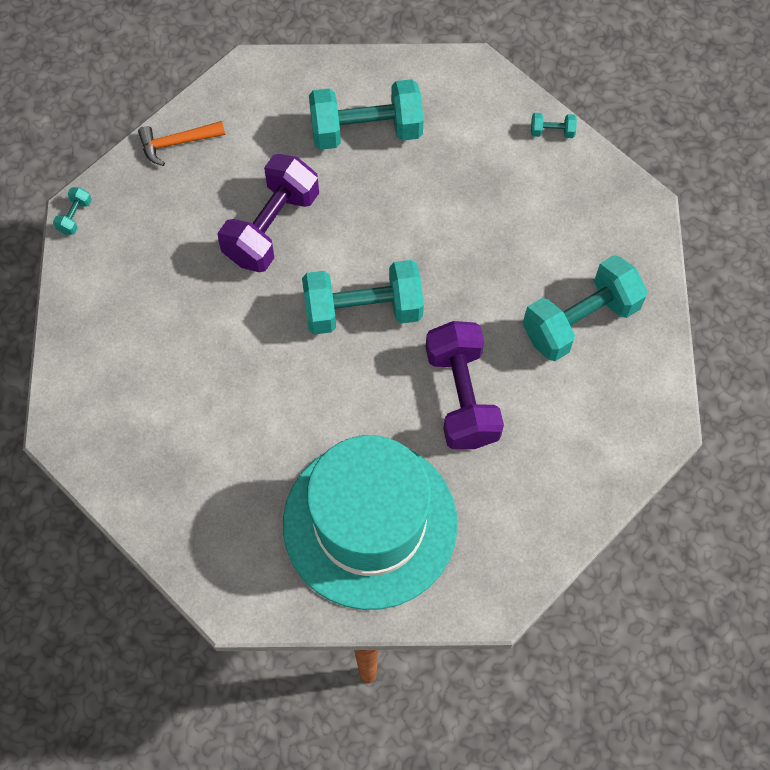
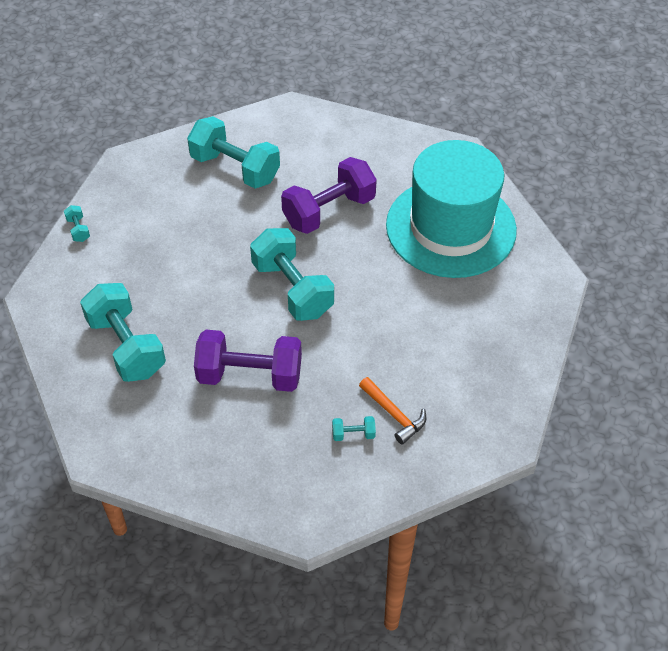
camera: 115 degrees left, 15 degrees down
(75, 216) = (313, 528): turquoise dumbbell -> turquoise dumbbell (353, 434)
(177, 143) = (199, 481): orange hammer -> orange hammer (394, 414)

